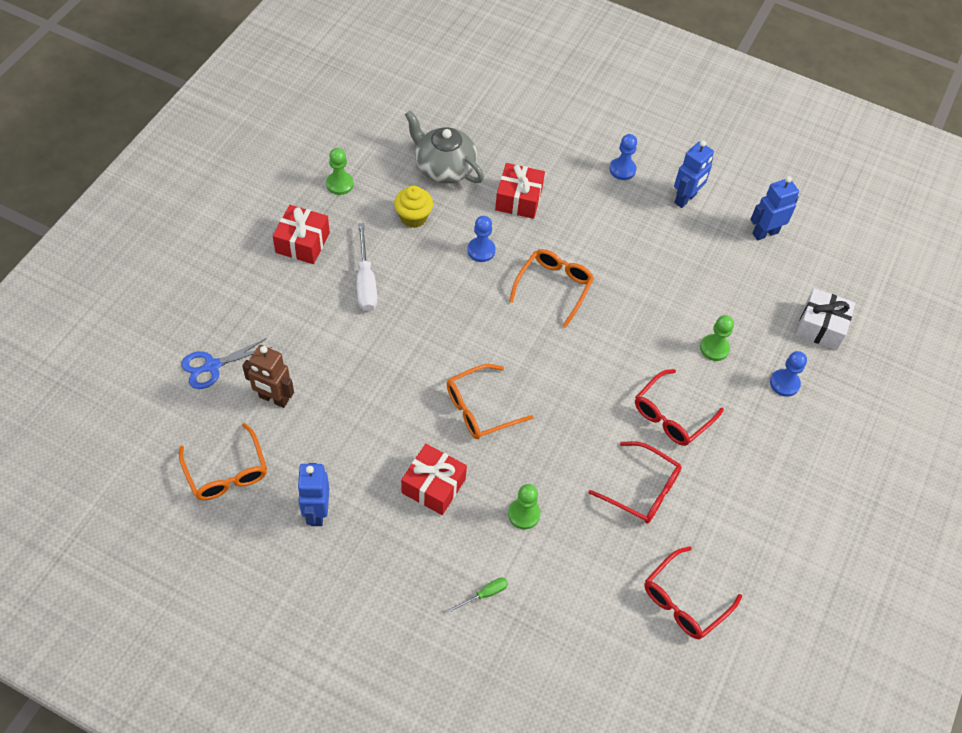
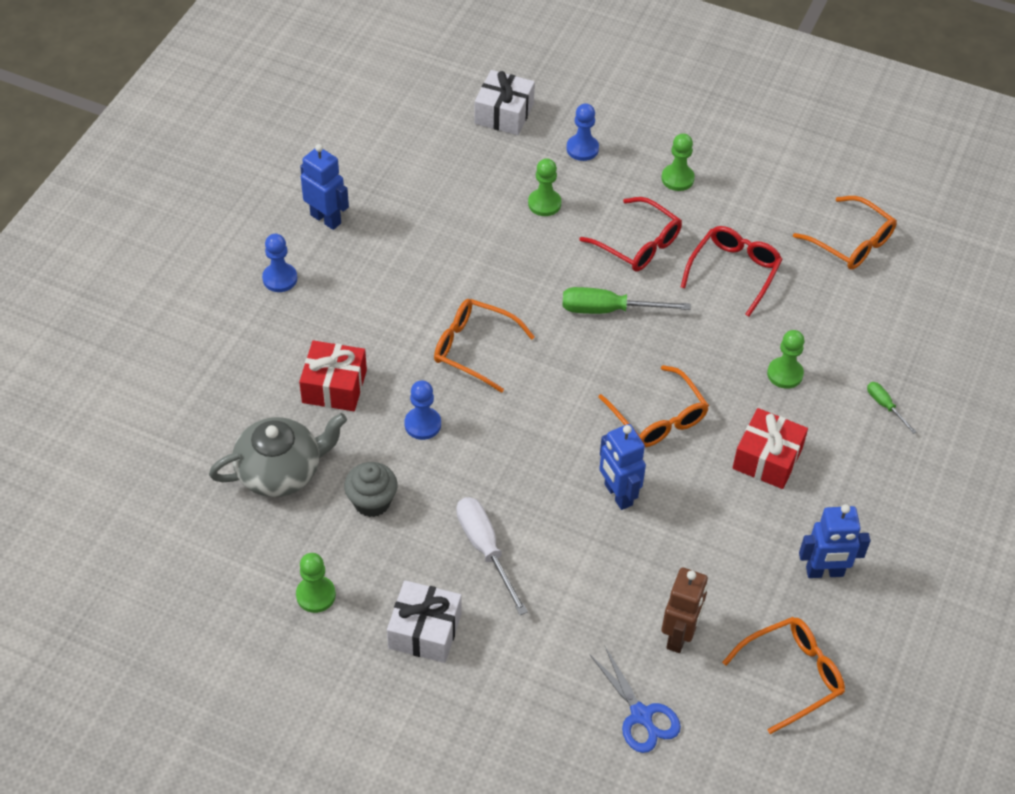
camera: 90 degrees left, 5 degrees down
(302, 243) = (425, 631): red gift -> white gift
(365, 282) = (485, 549): white screwdriver -> white screwdriver turned 105 degrees counterclockwise
(413, 217) = (372, 502): yellow cupcake -> grey cupcake
(444, 167) = (281, 471): grey teapot -> grey teapot turned 150 degrees counterclockwise
(595, 385) = (608, 310): none -> green screwdriver
(684, 601) = (851, 243): red glasses -> orange glasses
(755, 457) = (677, 178): none -> green pawn
(765, 233) = (375, 150): blue robot -> blue robot (618, 495)

